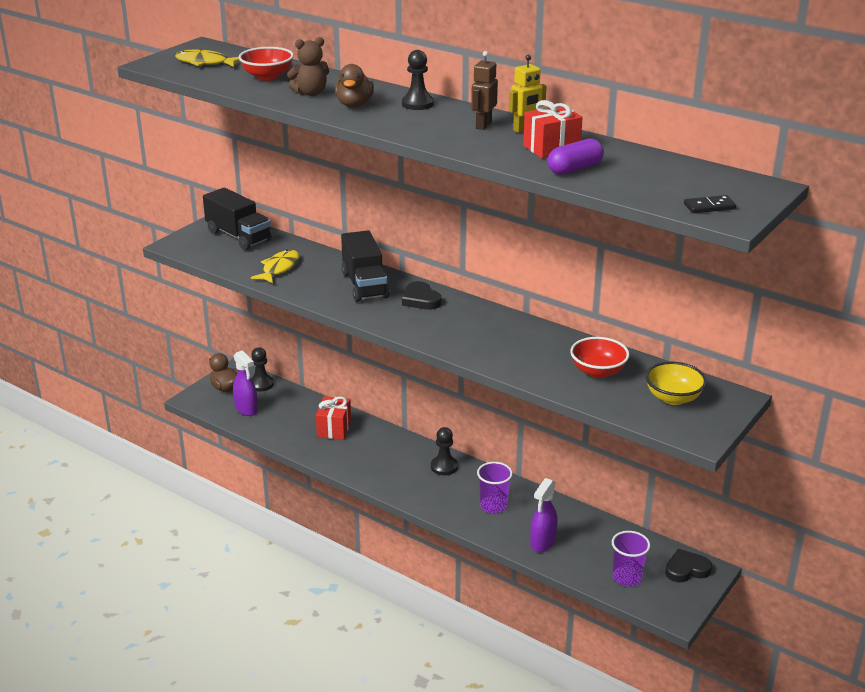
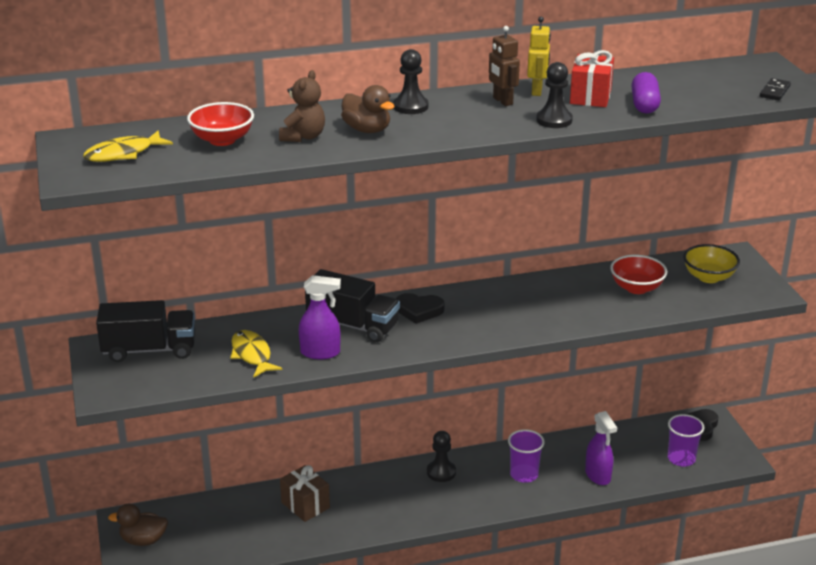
camera: 50 degrees left, 0 degrees up
(246, 409) = (199, 544): purple spray bottle -> purple spray bottle (320, 352)
(261, 384) = (170, 514): black pawn -> black pawn (554, 120)
(334, 429) = (305, 505): red gift -> brown gift

